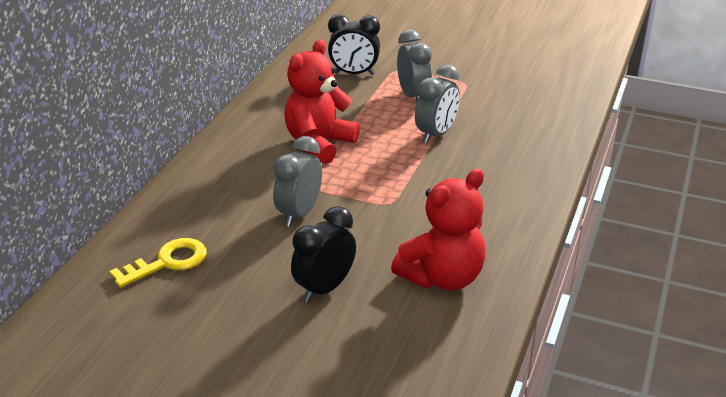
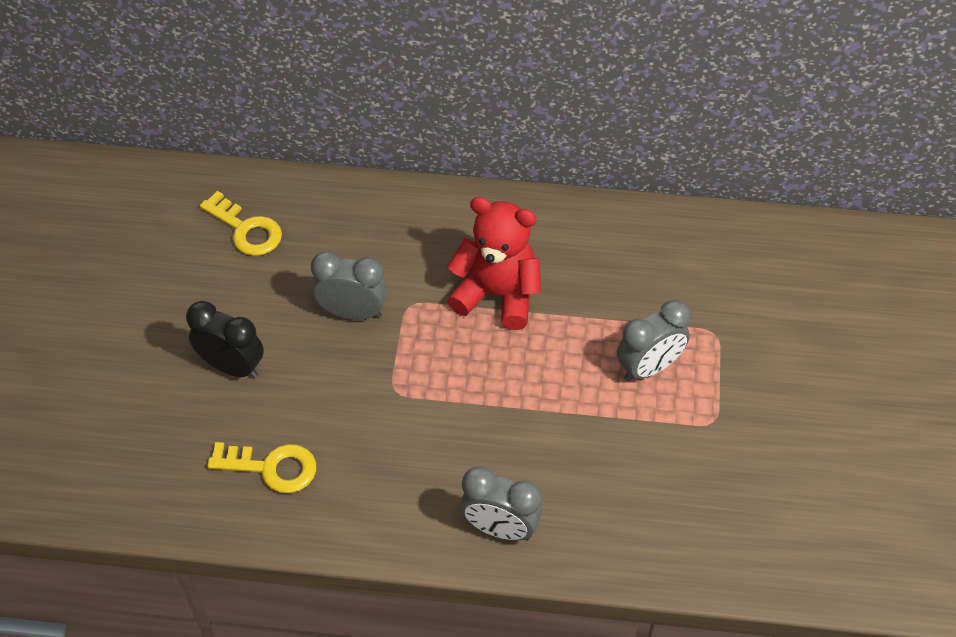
camera: 75 degrees right, 20 degrees up
(354, 74) = (684, 289): black clock -> none
(436, 134) = (561, 410): grey clock -> grey clock (500, 528)
(442, 277) = (271, 467): red teddy bear -> yellow key

